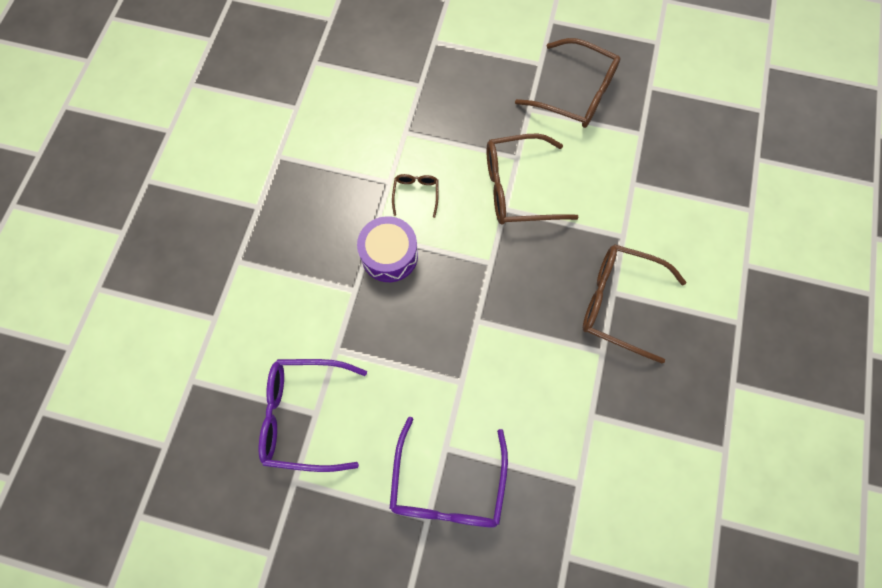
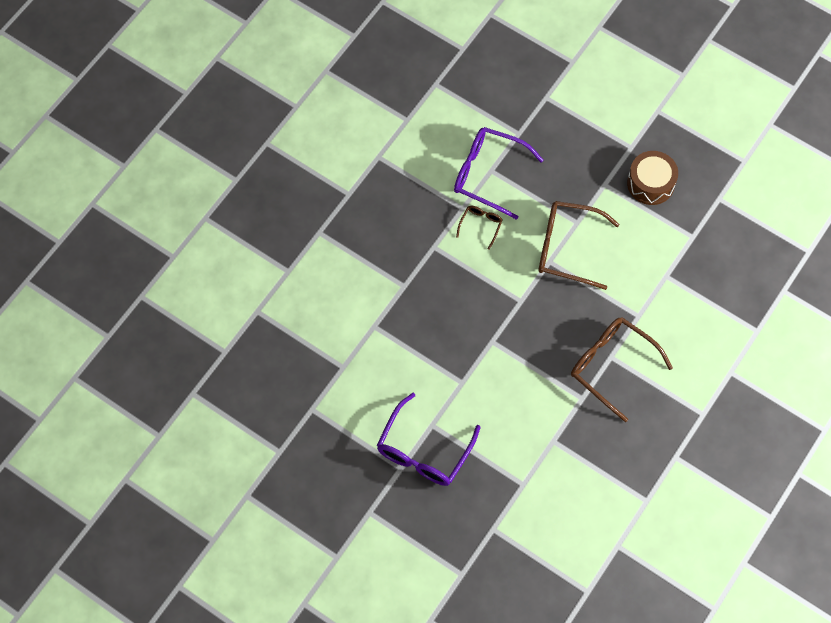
camera: 20 degrees right, 5 degrees down
(304, 415) = (334, 365): purple glasses -> purple glasses (488, 174)
(389, 255) = (441, 267): purple drum -> none
(575, 93) = (650, 183): brown glasses -> brown drum

